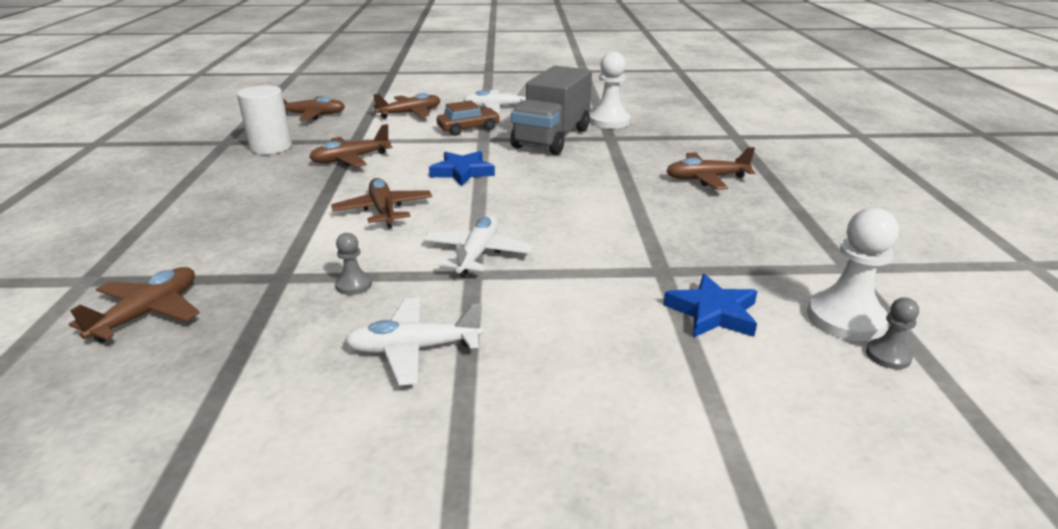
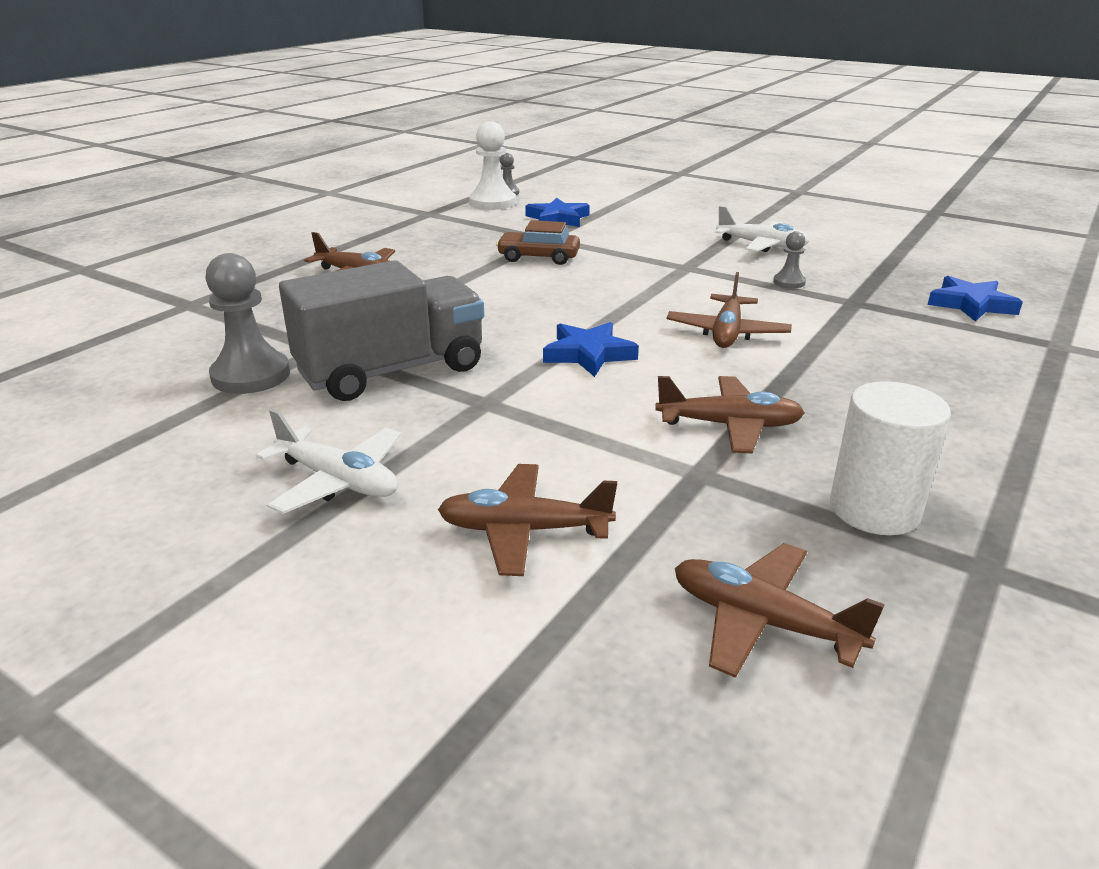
camera: 145 degrees left, 0 degrees up
(148, 313) = (971, 304): brown plane -> blue star
(468, 128) = (474, 435): brown car -> brown car (538, 257)
(477, 254) = (668, 276): white plane -> none
(609, 121) = (251, 375): white pawn -> grey pawn

